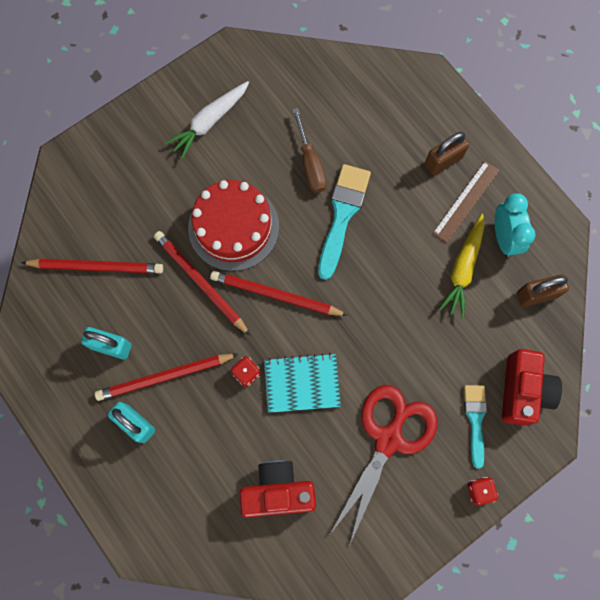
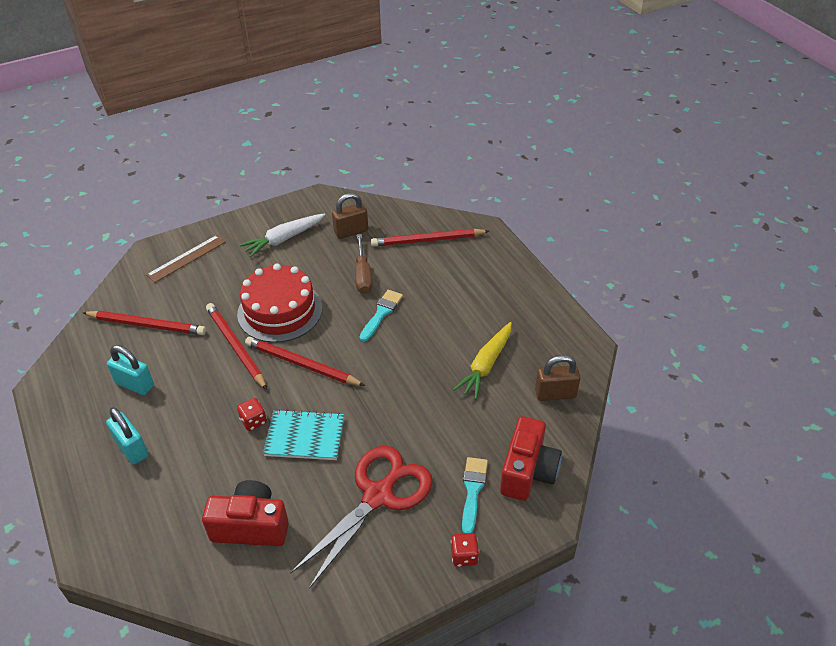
camera: 10 degrees right, 30 degrees down
(165, 377) = (175, 414): red pencil -> red pencil (428, 240)
(342, 215) = (381, 313): turquoise brush -> turquoise brush, size x0.63
(443, 161) = (484, 286): brown padlock -> brown padlock (351, 231)
(466, 201) = (499, 316): brown ruler -> brown ruler (187, 258)
(504, 237) = (530, 346): turquoise clock -> none

